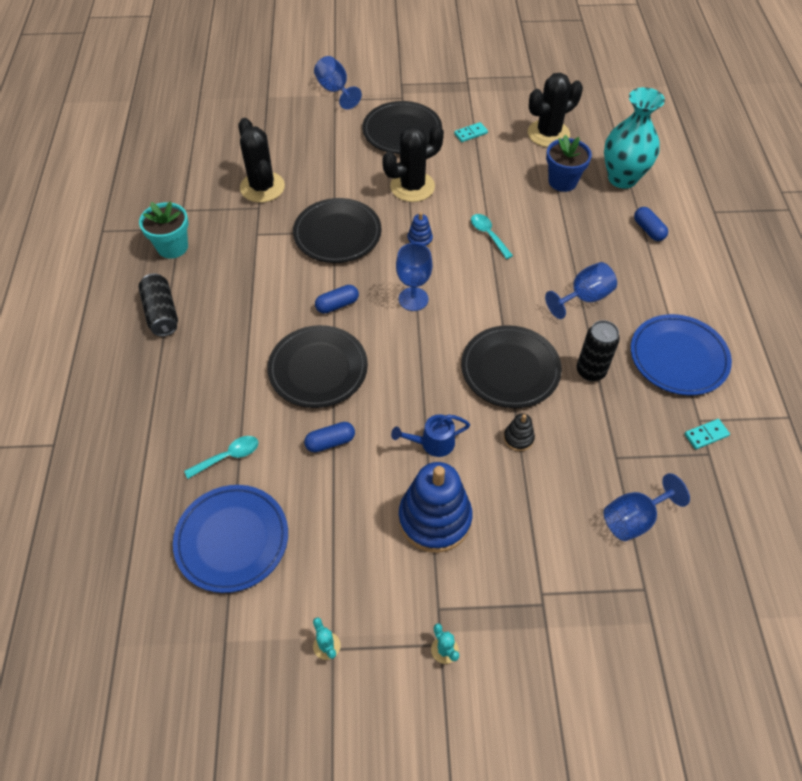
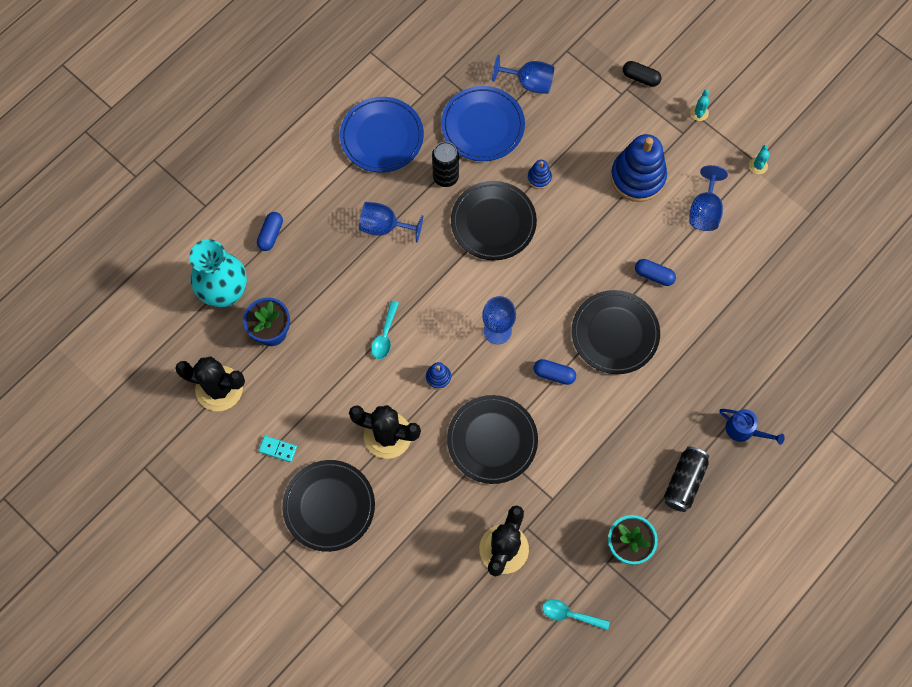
camera: 135 degrees left, 15 degrees up
(228, 456) = (725, 321): turquoise spoon -> turquoise spoon (570, 614)
(232, 540) = (764, 265): blue plate -> blue plate (483, 126)
(335, 90) = (329, 619): blue goblet -> blue goblet (704, 210)
(432, 443) = (593, 220): blue watering can -> blue watering can (744, 430)
(518, 438) = (539, 178): black stacking toy -> blue stacking toy
(543, 632) = (640, 78): none -> black capsule
(706, 435) = (430, 85): turquoise domino -> none

